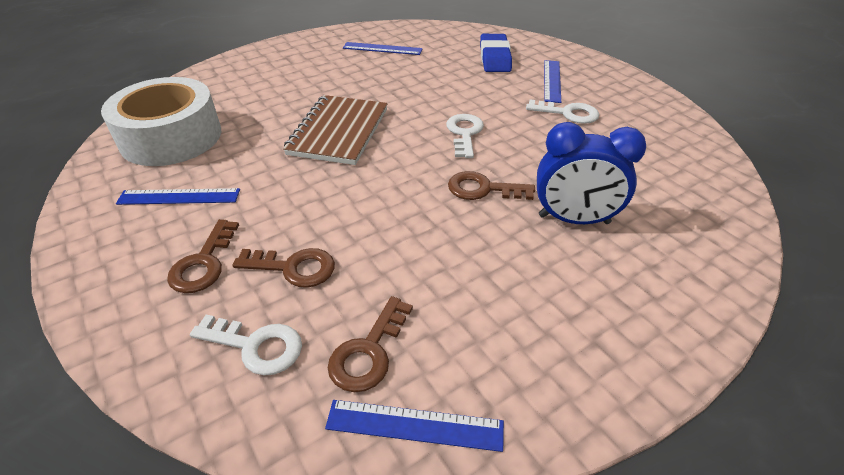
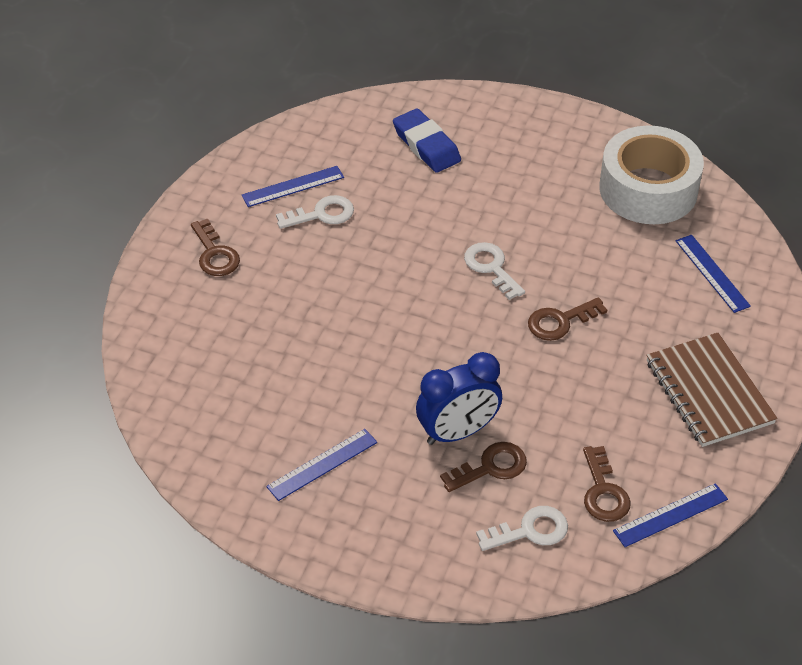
camera: 35 degrees left, 5 degrees up
(171, 137) = (225, 414): white tape -> white tape (648, 189)
(204, 263) = (420, 502): brown key -> brown key (215, 254)
(338, 132) = (377, 324): brown notebook -> brown notebook (708, 392)
(552, 80) = (510, 155): blue ruler -> blue ruler (712, 273)
(568, 113) = (559, 196): white key -> white key (321, 214)
(574, 219) = (649, 315): blue clock -> blue clock (458, 432)

